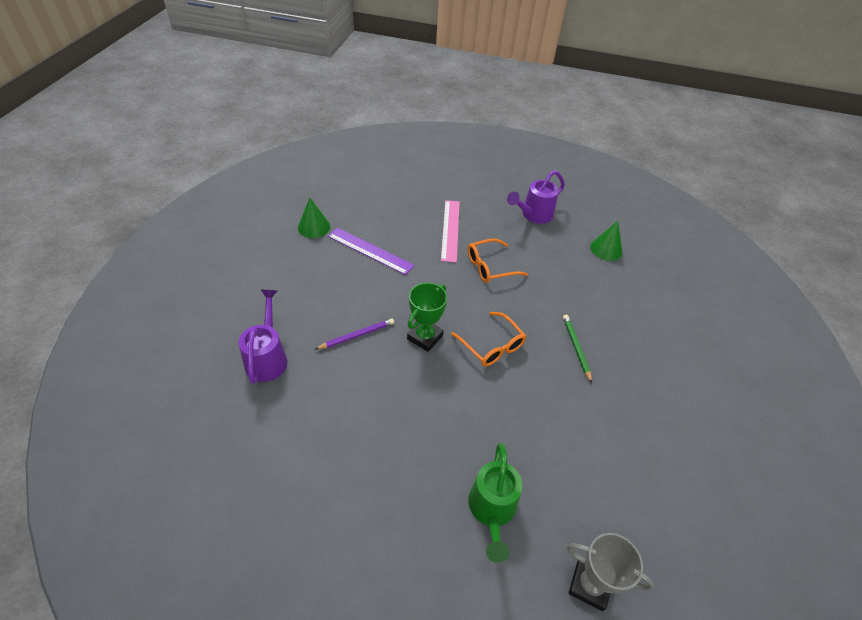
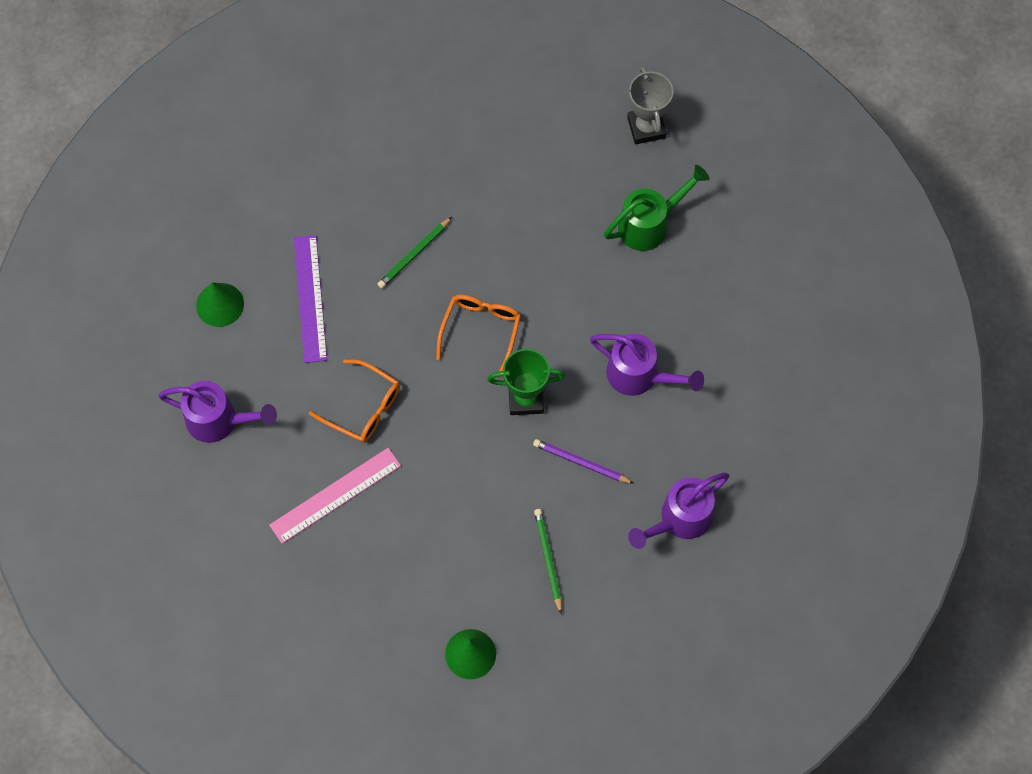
camera: 125 degrees left, 20 degrees up
(321, 284) = (548, 560): none -> green pencil
(370, 251) = (452, 554): purple ruler -> purple ruler (310, 298)
(379, 407) = (639, 376): none -> purple watering can

